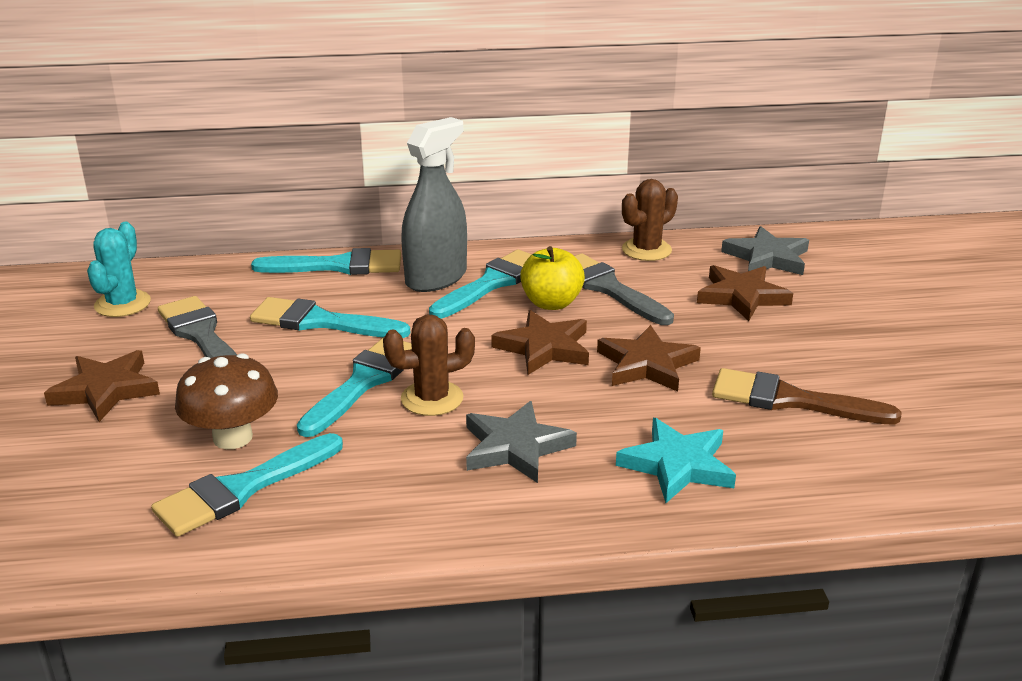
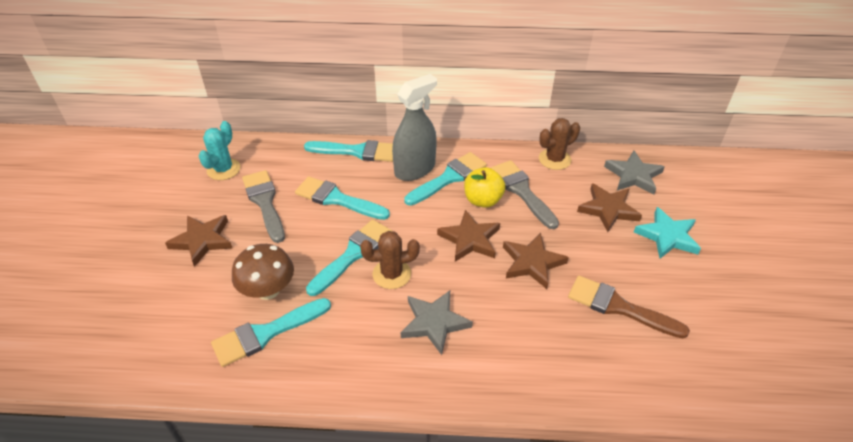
camera: 10 degrees right, 15 degrees up
(677, 465) = (532, 353): turquoise star -> turquoise star (667, 236)

